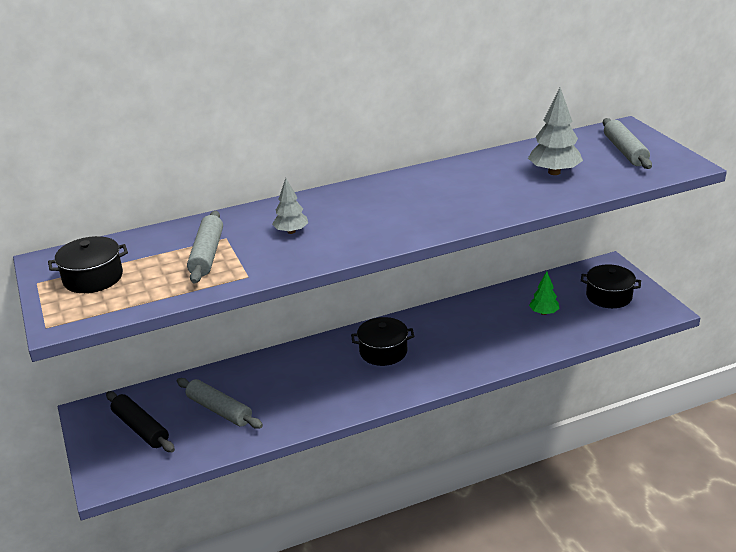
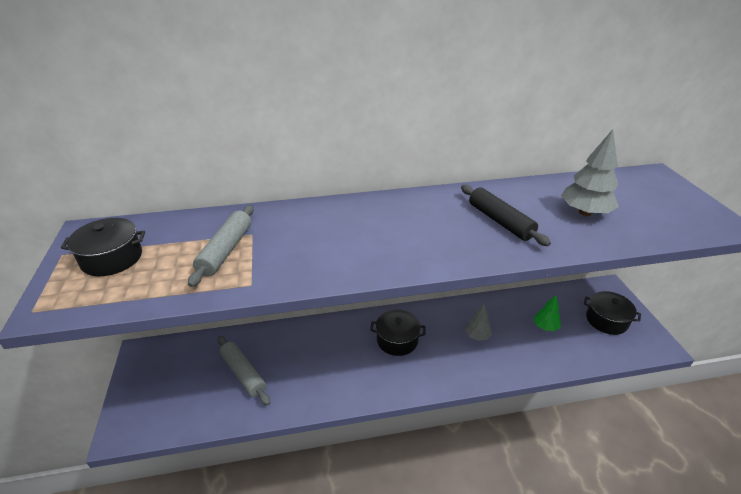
camera: 10 degrees right, 5 degrees up
(141, 428) = (174, 379): black rolling pin -> black rolling pin (500, 221)
(291, 231) = (314, 238): grey tree -> grey tree (477, 335)
(624, 151) = (658, 200): grey rolling pin -> none

